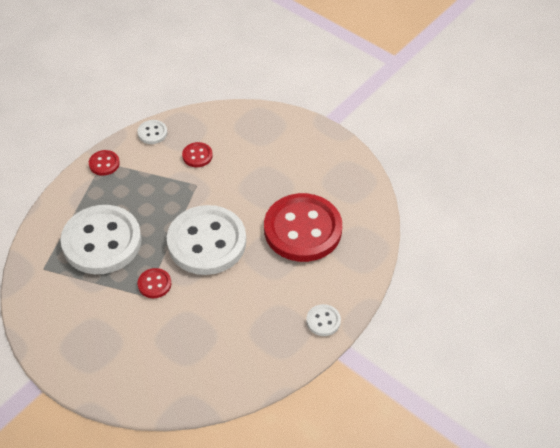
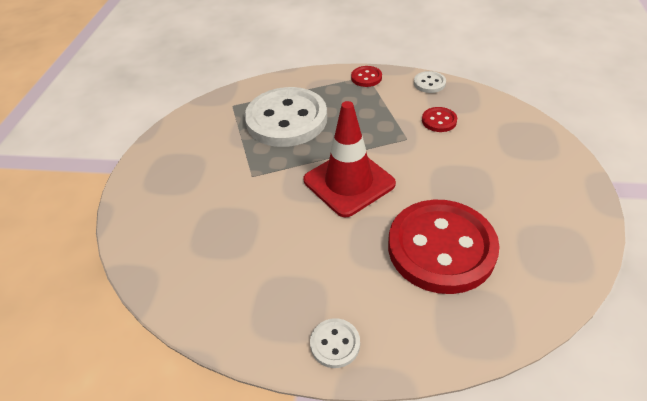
camera: 60 degrees right, 5 degrees down
(154, 284) = (269, 175): red button -> none
(207, 242) = (349, 182): white button -> red traffic cone

